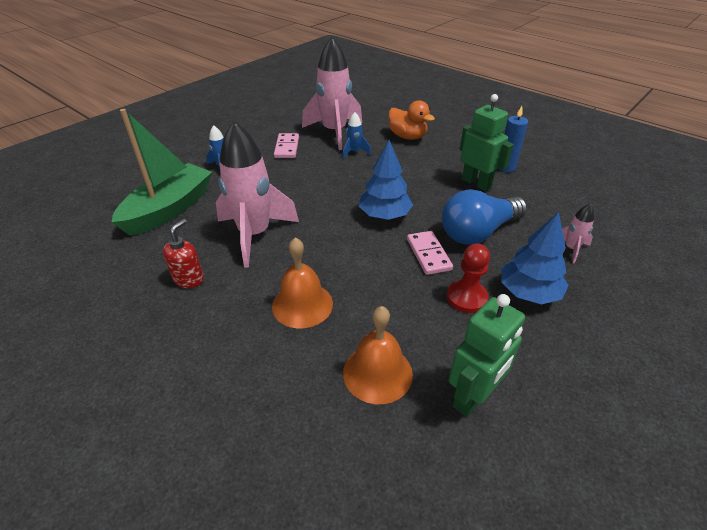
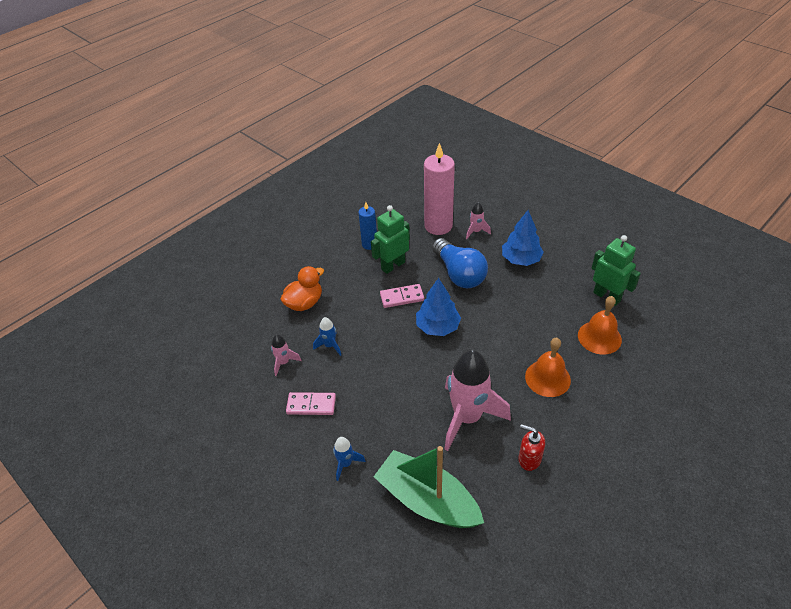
camera: 85 degrees left, 5 degrees up
(334, 132) = (284, 362): pink rocket -> pink rocket, size x0.44
(428, 254) = (486, 304): pink domino -> pink domino (402, 297)
(466, 298) = (529, 289): red pawn -> none
(565, 216) = (438, 226): none -> pink candle

